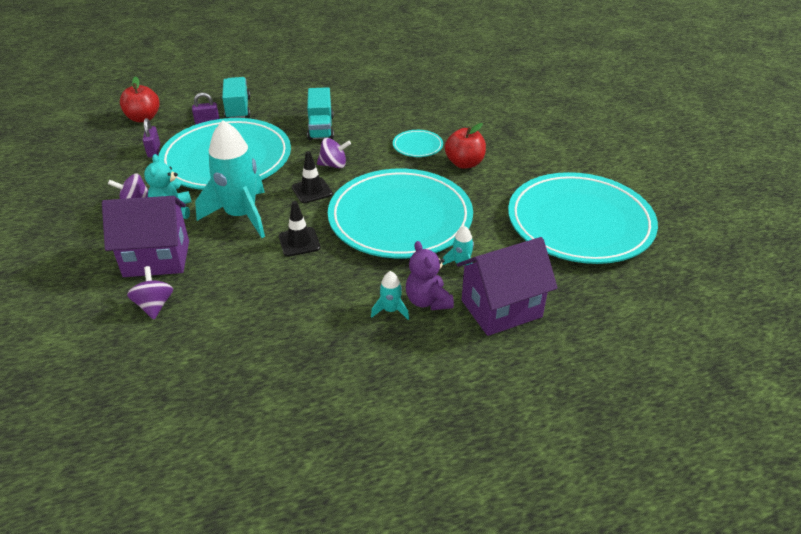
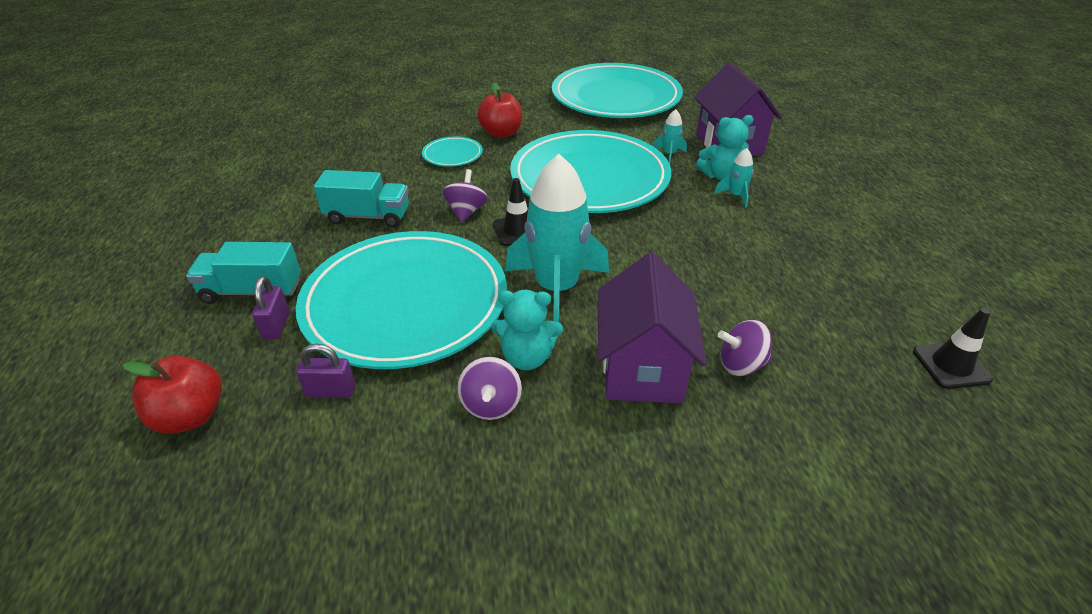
camera: 80 degrees left, 0 degrees up
(299, 242) = (621, 244): black traffic cone -> black traffic cone (951, 365)
(428, 301) = (721, 176): purple teddy bear -> turquoise teddy bear

